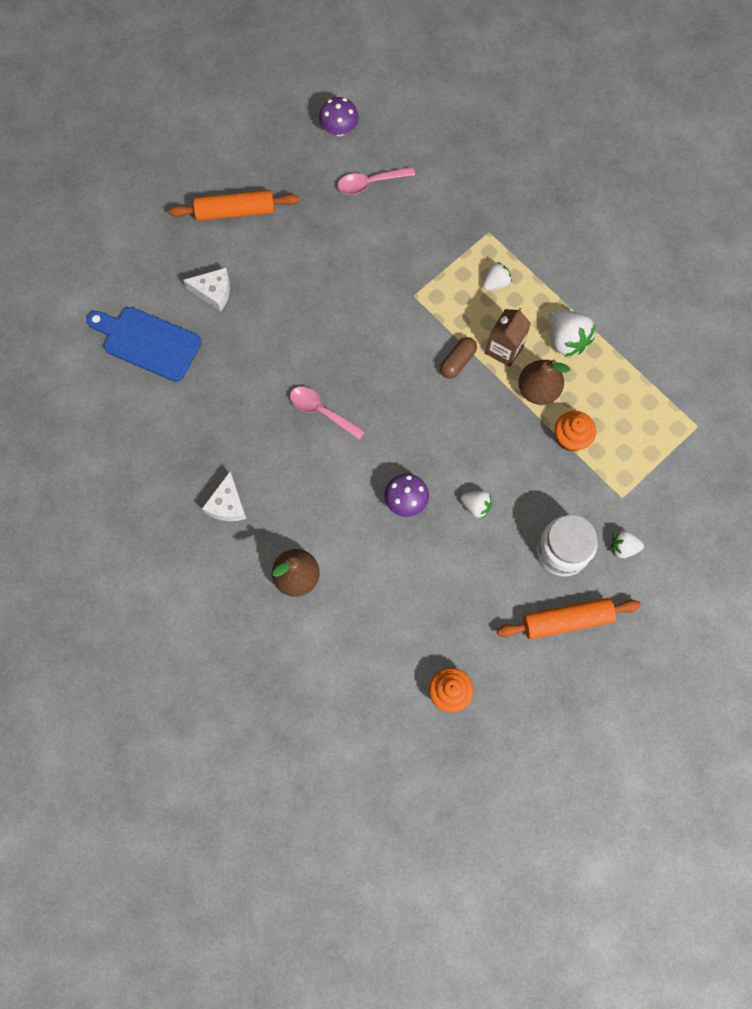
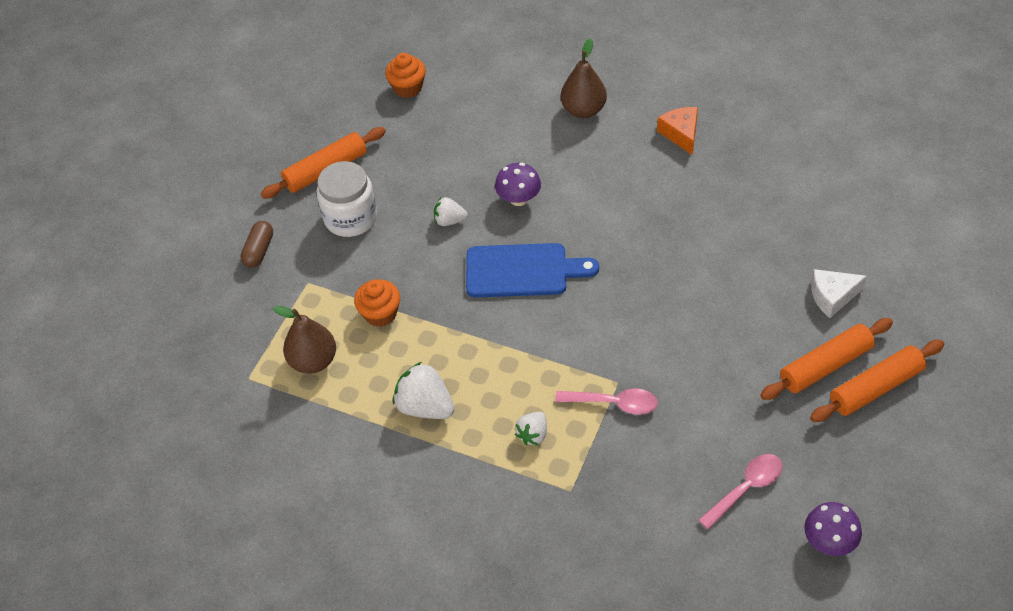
camera: 160 degrees right, 20 degrees down
(148, 342) = (859, 225): blue cutting board -> blue cutting board (522, 271)
(227, 504) = (681, 134): white cheese -> orange cheese
(258, 242) = (825, 365): none -> orange rolling pin
(321, 411) = (645, 237): pink spoon -> pink spoon (614, 403)
(457, 362) = (533, 336): brown capsule -> brown capsule (259, 250)
(504, 349) = (489, 369): brown carton -> none
(538, 390) = (434, 344): brown pear -> brown pear (313, 361)
(623, 547) = (292, 243): white strawberry -> none

